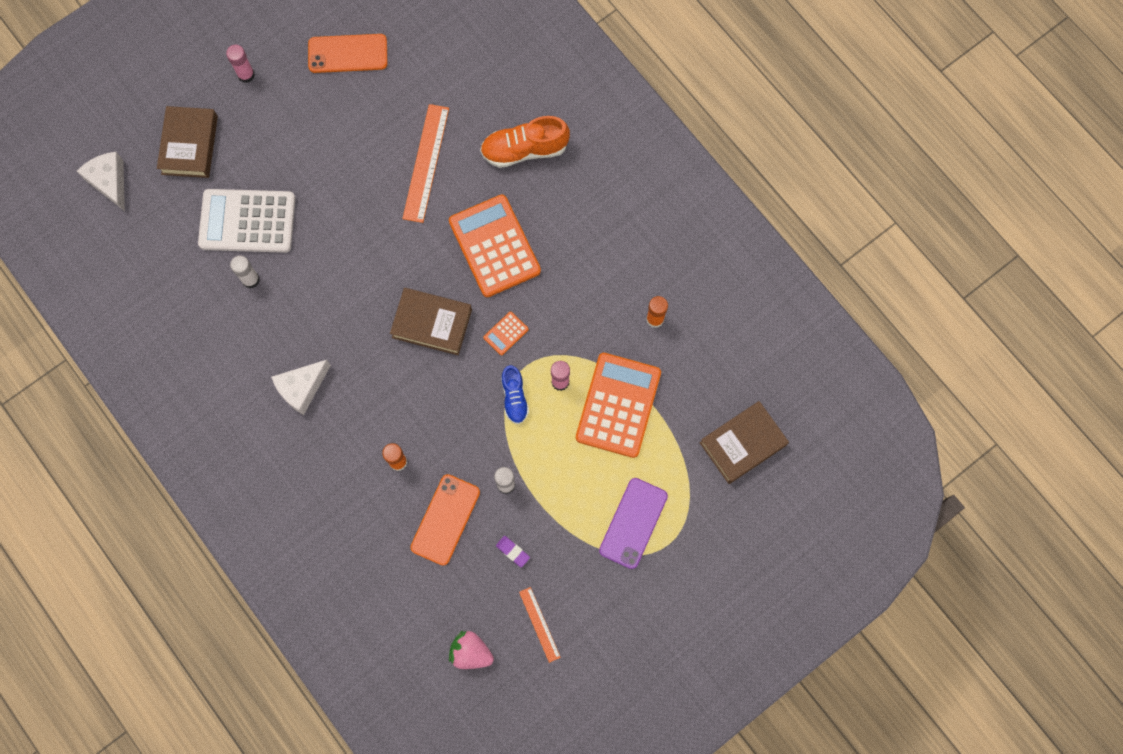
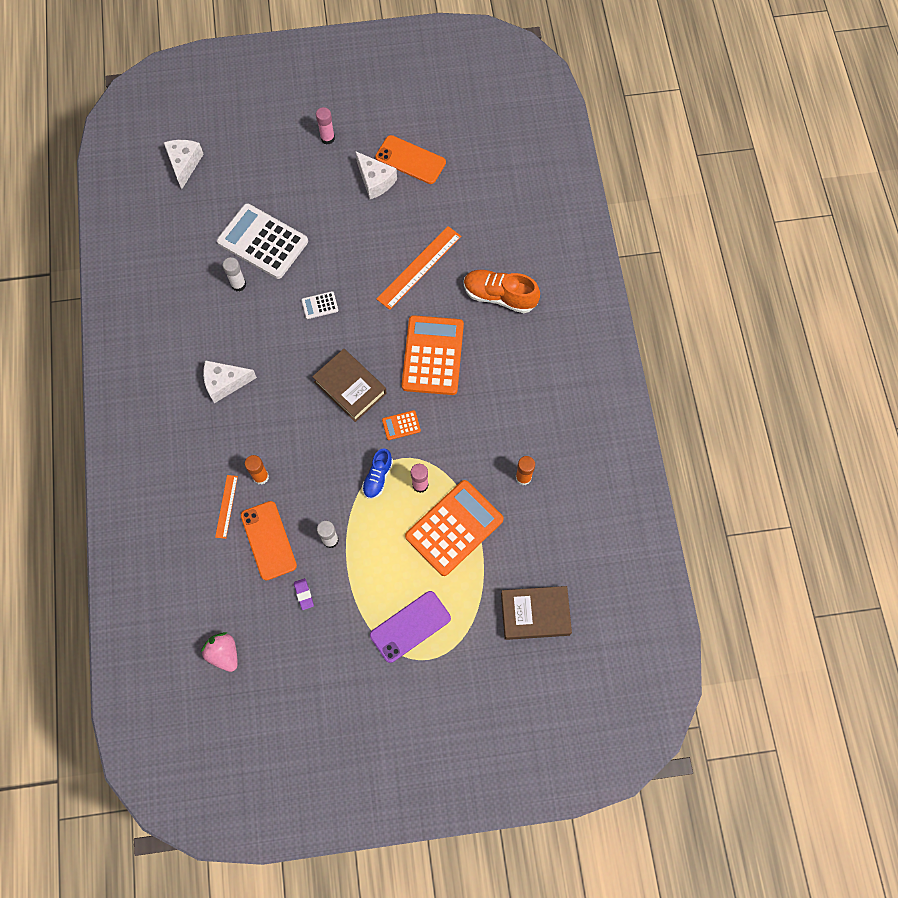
camera: 30 degrees right, 5 degrees down
(190, 145) = (256, 167): brown book -> none
(325, 95) = (375, 181): none -> white cheese
(349, 256) = (320, 305): none -> white calculator
(445, 519) = (268, 540): orange phone -> orange phone turned 75 degrees counterclockwise
(539, 624) = (289, 663): orange ruler -> orange ruler (226, 506)

